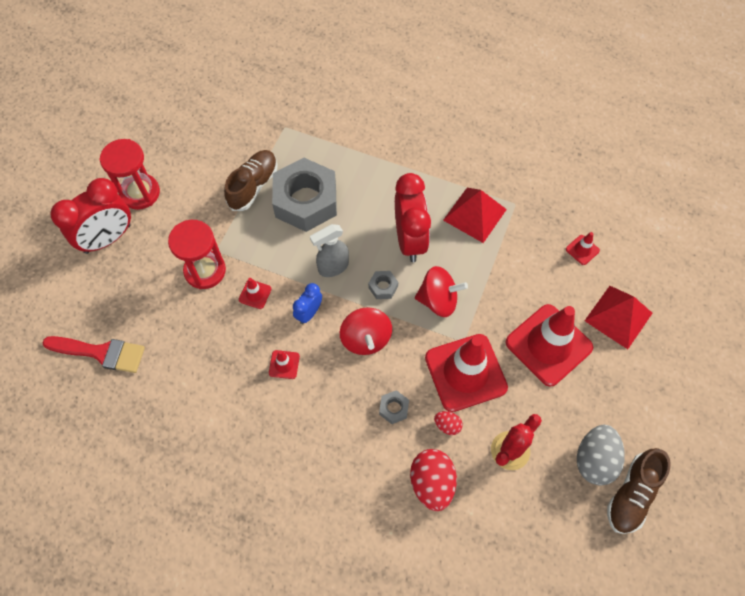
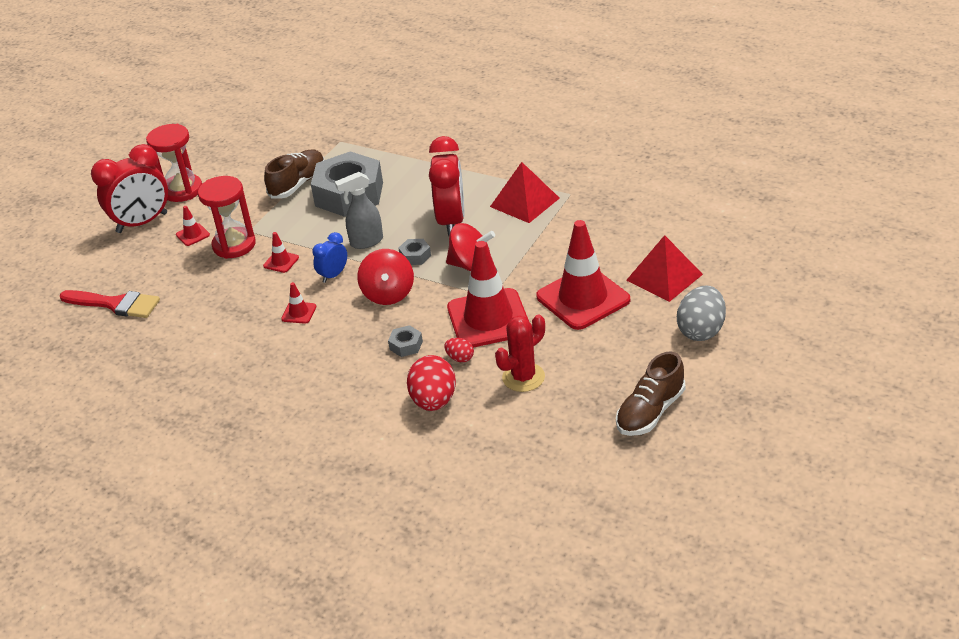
camera: 10 degrees right, 25 degrees down
(582, 250) = (635, 227): red traffic cone -> red traffic cone (193, 235)
(594, 460) = (614, 385): grey egg -> grey egg (701, 330)

